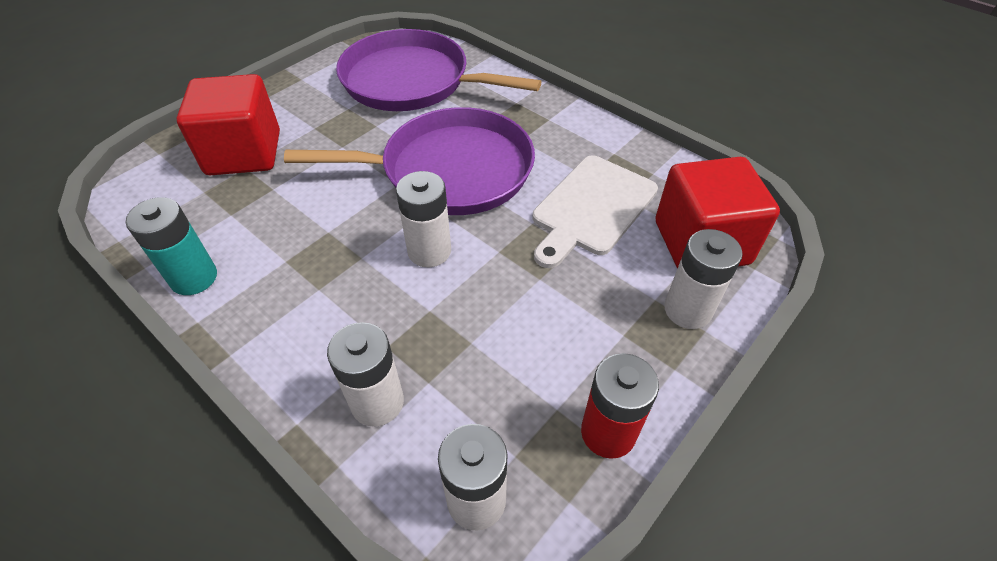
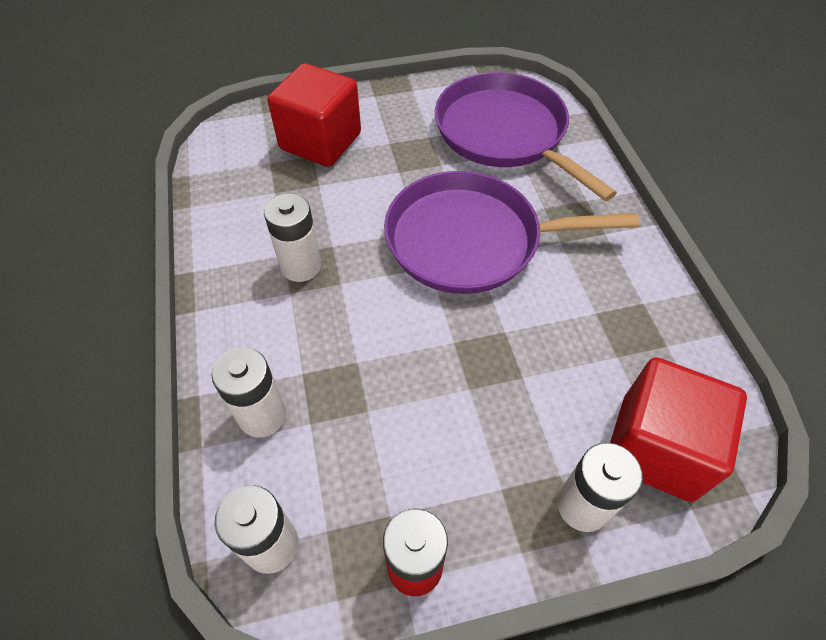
camera: 35 degrees right, 5 degrees up
(194, 278) = (214, 233): turquoise battery -> none
(429, 251) = (396, 308): white battery -> white battery (301, 266)
(449, 170) = (471, 240): purple pan -> purple pan turned 150 degrees clockwise
(591, 208) = (572, 348): white cutting board -> none

